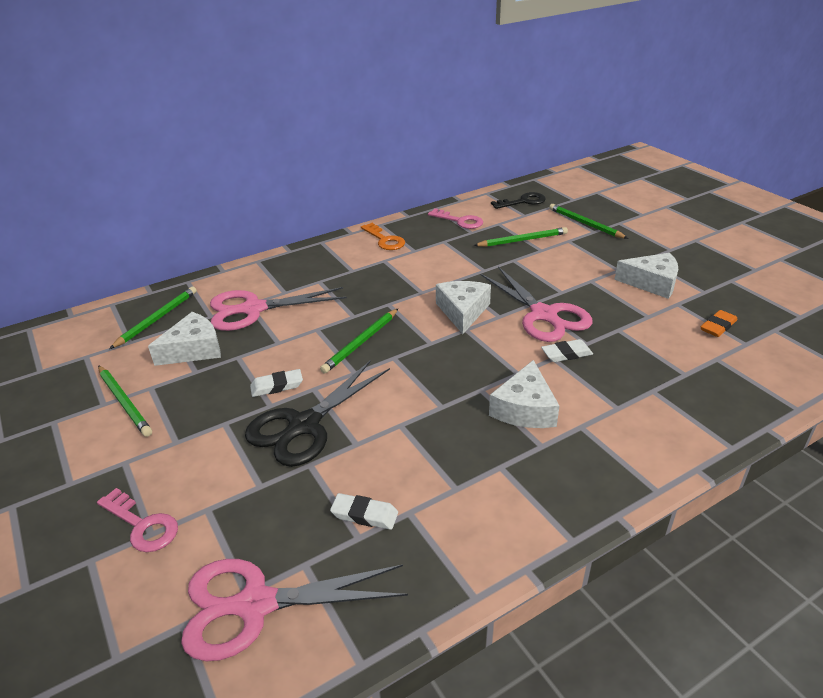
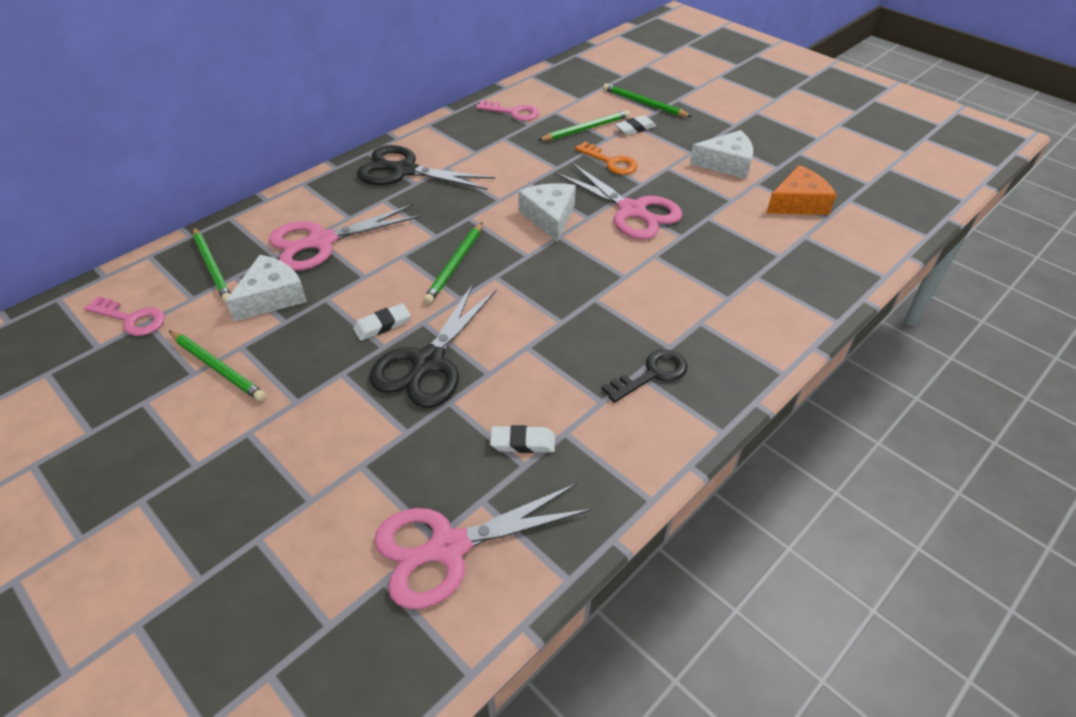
camera: 15 degrees left, 10 degrees up
(142, 525) = (298, 494): pink key -> pink key (132, 319)
(157, 319) = (212, 267): green pencil -> green pencil turned 135 degrees clockwise
(345, 259) = (403, 170): none -> black scissors
(385, 240) = (439, 143): orange key -> orange key (611, 162)
(523, 201) = (573, 83): black key -> black key (652, 374)
(525, 409) = (642, 312): white cheese -> none
(566, 354) = (666, 250): white eraser -> white eraser (635, 128)
(718, 326) = (798, 203): orange eraser -> orange cheese

